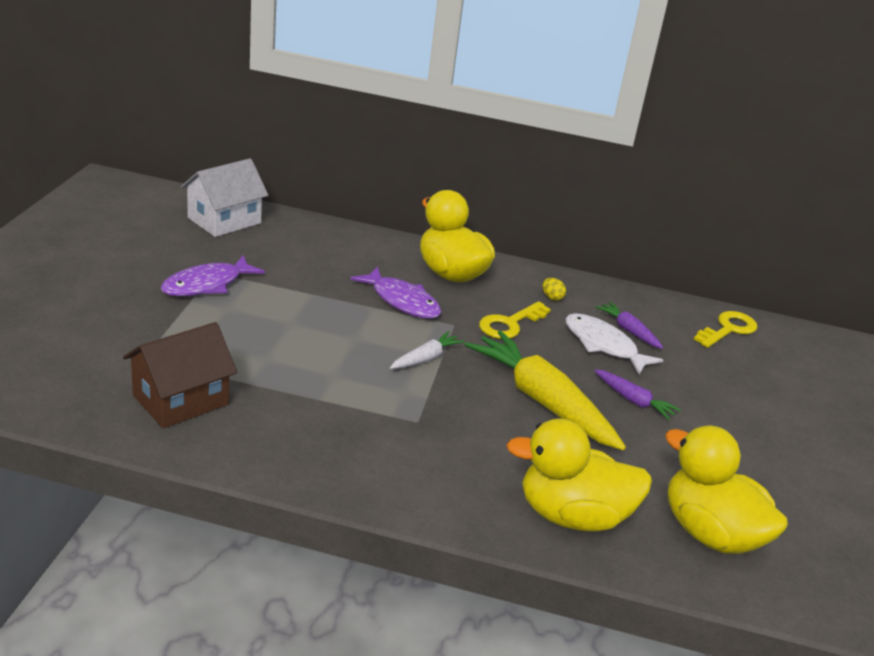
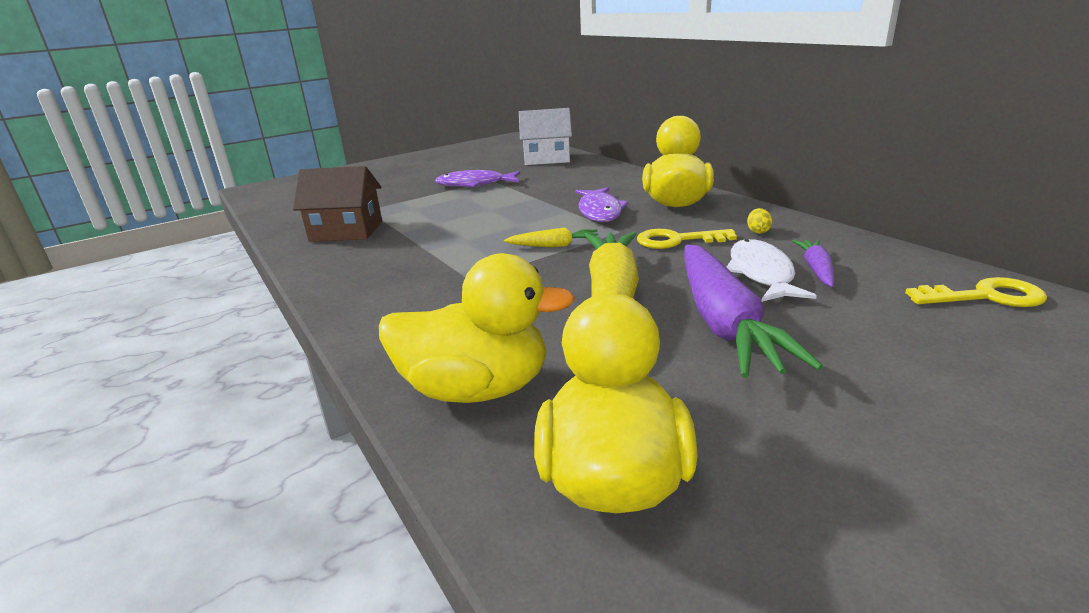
camera: 50 degrees right, 5 degrees down
(426, 358) = (554, 246): white carrot -> yellow carrot
(572, 516) = (476, 389): yellow duck -> yellow duck turned 135 degrees clockwise
(634, 401) = (724, 323): purple carrot -> purple carrot, size x2.11

